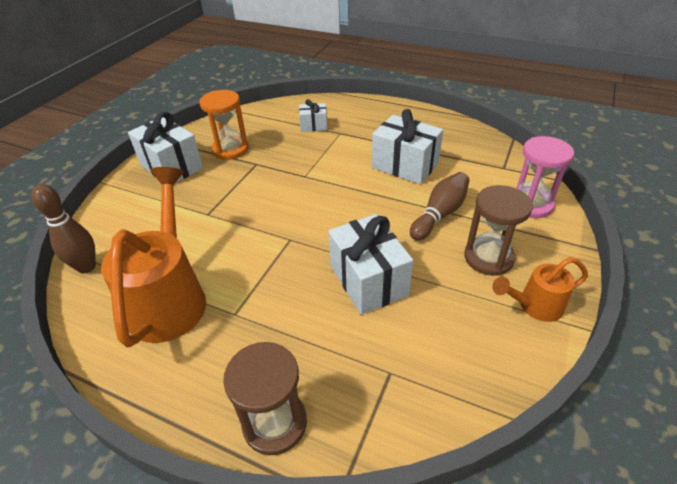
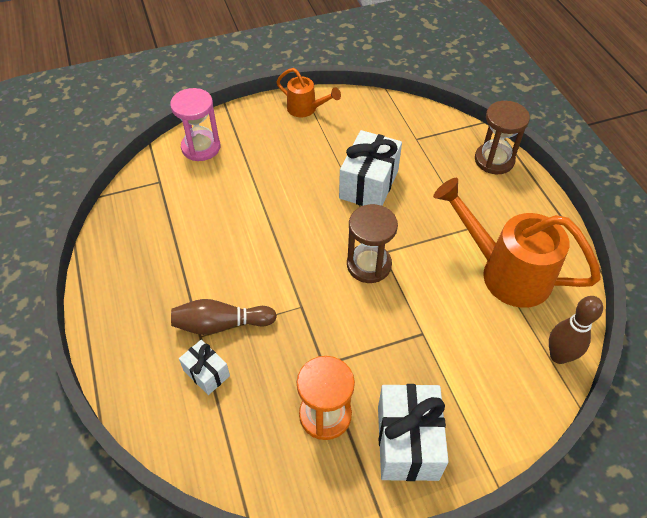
camera: 135 degrees left, 10 degrees up
(170, 297) = (506, 272): orange watering can -> orange watering can turned 75 degrees clockwise
(405, 165) = (215, 244): white gift -> none
(439, 214) = (263, 187): brown bowling pin -> brown bowling pin (221, 324)
(488, 258) = (284, 142): brown hourglass -> brown hourglass (369, 265)

